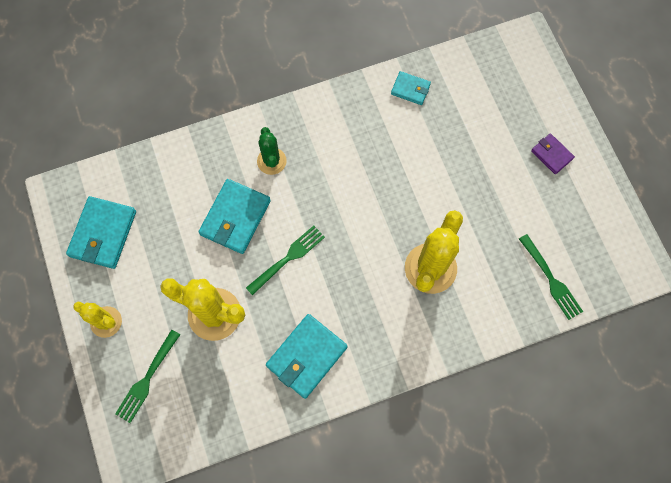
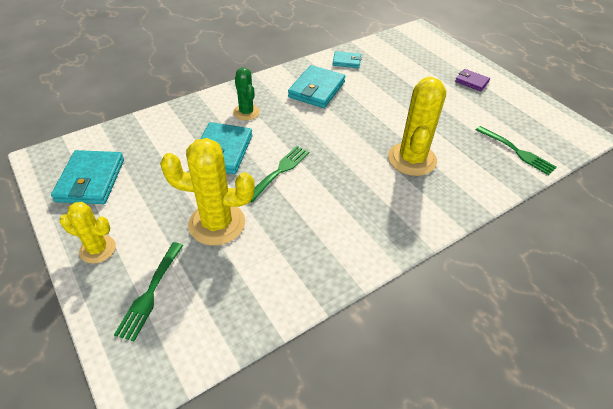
camera: 15 degrees left, 25 degrees down
(307, 356) = (322, 242): turquoise wallet -> turquoise wallet (317, 90)

